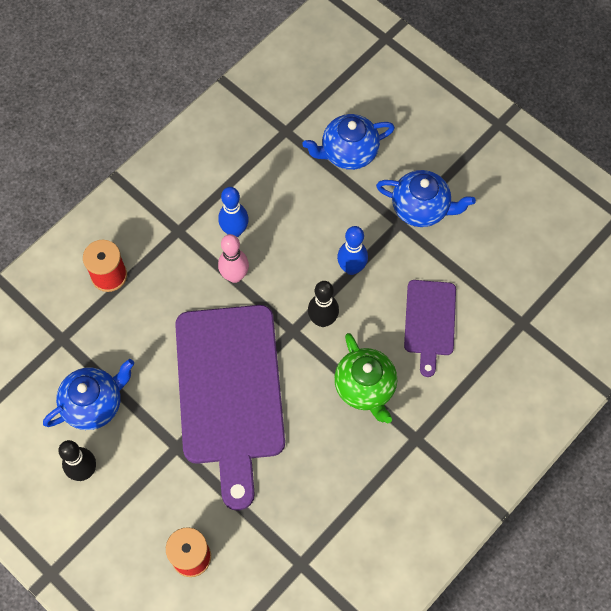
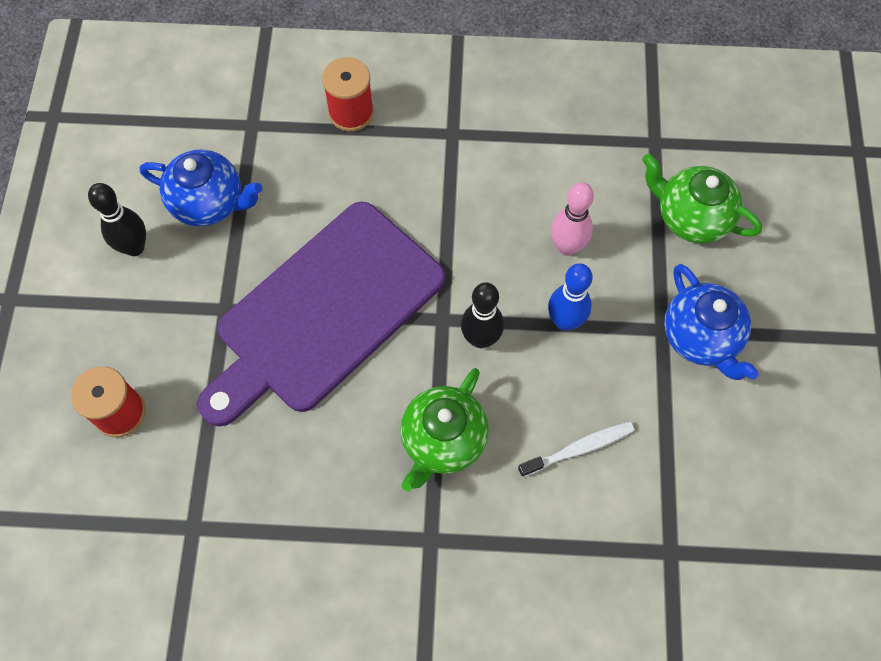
camera: 50 degrees right, 0 degrees up
(235, 231) = (500, 182): blue bowling pin -> none
(235, 276) = (452, 219): pink bowling pin -> pink bowling pin (567, 247)
(348, 153) = (691, 217): blue teapot -> green teapot
(430, 321) = (579, 448): purple cutting board -> white toothbrush

